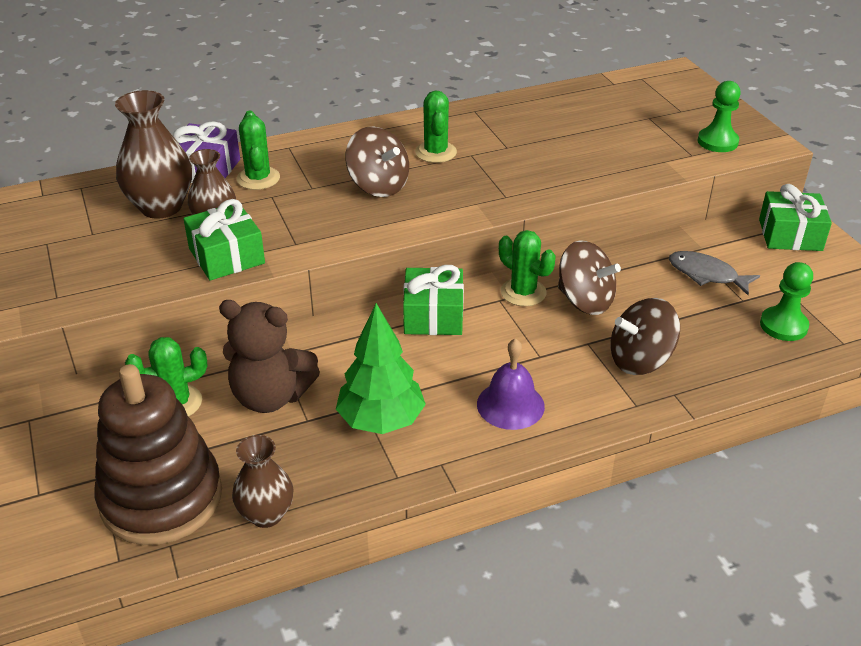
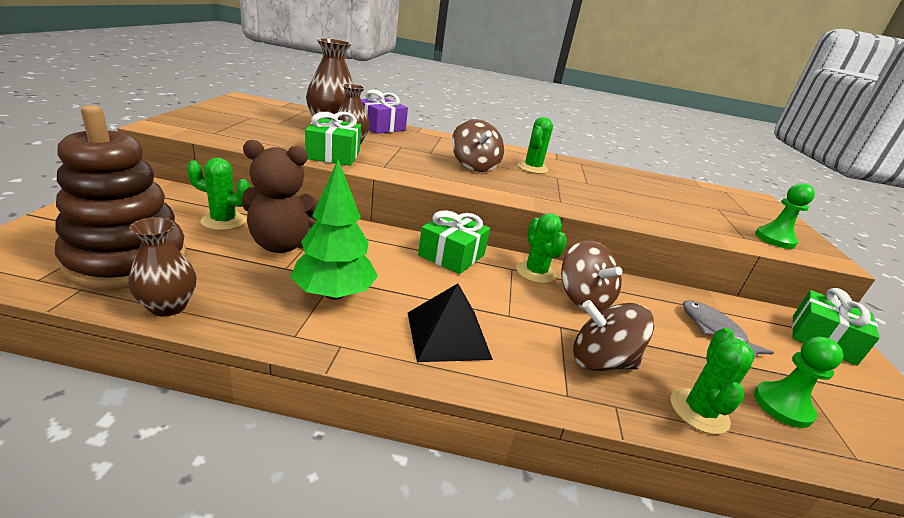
camera: 25 degrees right, 10 degrees down
(258, 178) = (404, 139): green cactus -> green cactus (699, 411)
(271, 396) = (282, 245): brown teddy bear -> brown teddy bear turned 45 degrees counterclockwise
(510, 405) = (448, 335): purple bell -> black pyramid

